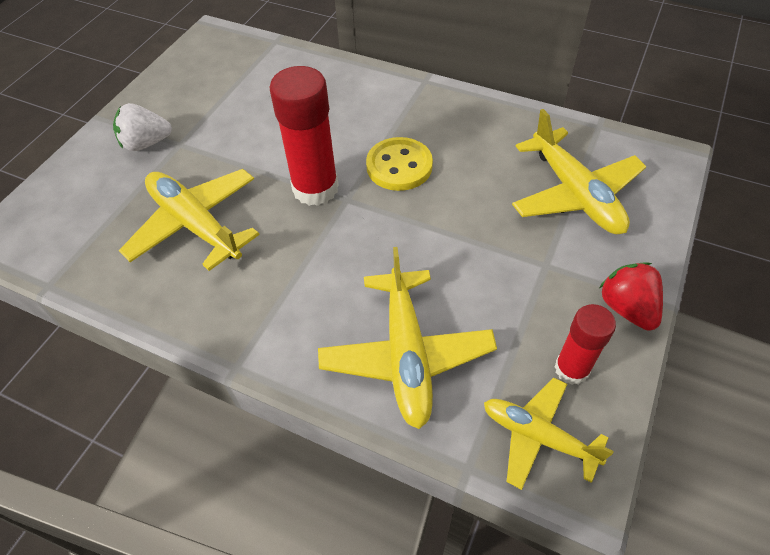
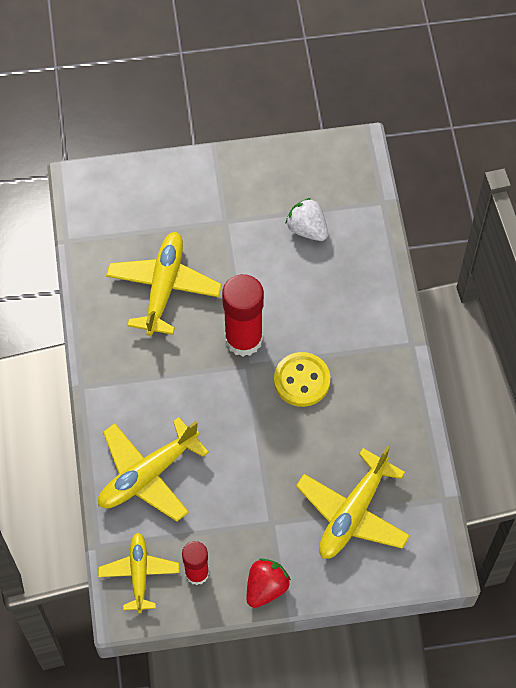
camera: 55 degrees right, 10 degrees up
(146, 143) = (211, 200): white strawberry -> white strawberry (307, 229)

